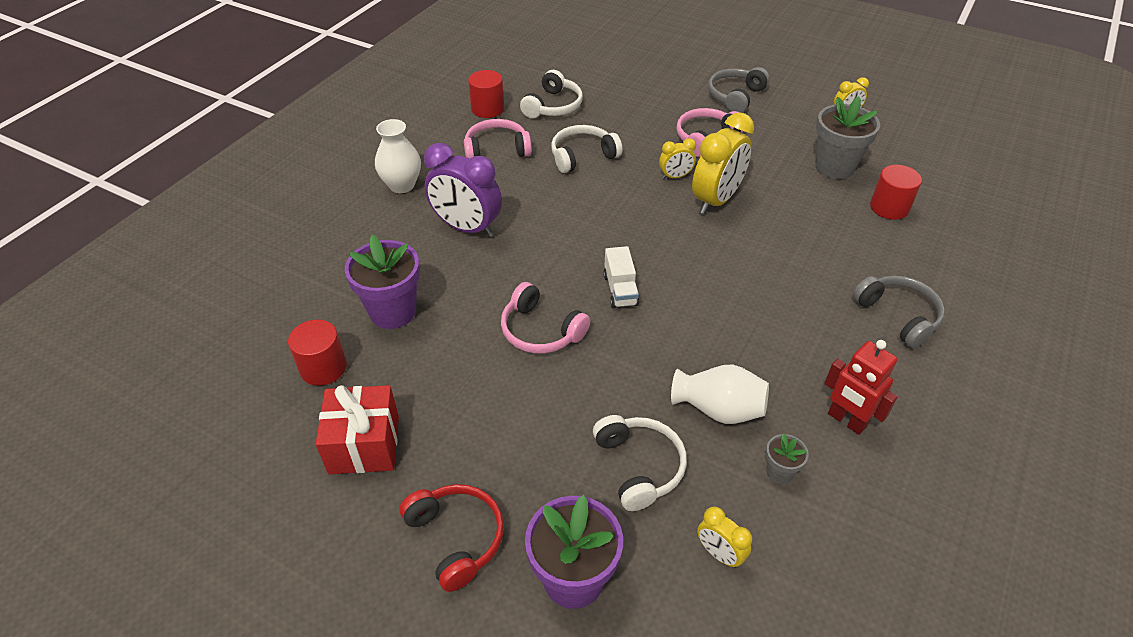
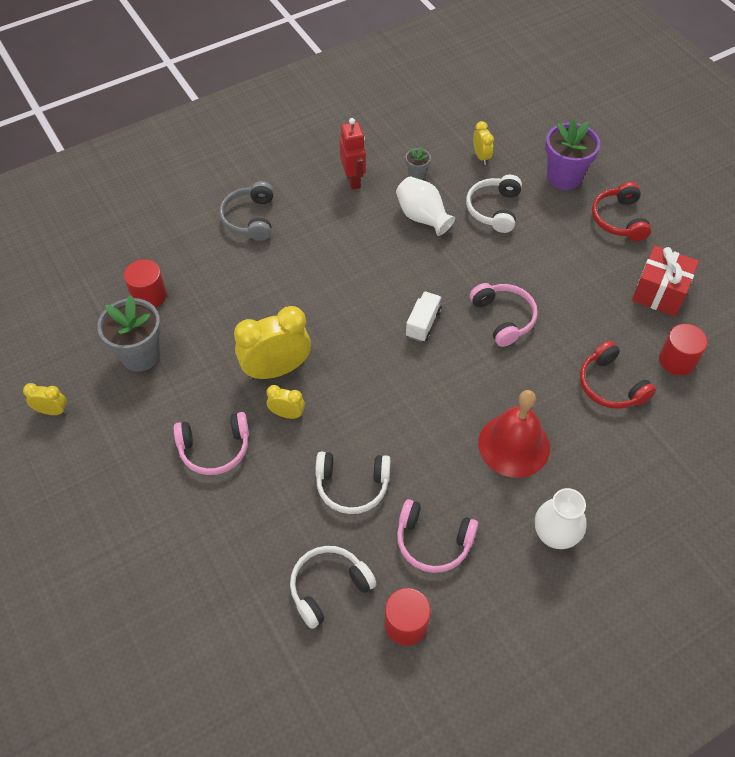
camera: 150 degrees left, 10 degrees up
(393, 311) = (610, 385): purple flower pot -> red headphones
(467, 228) = (514, 445): purple clock -> red bell
(735, 96) = (124, 496): grey headphones -> none

